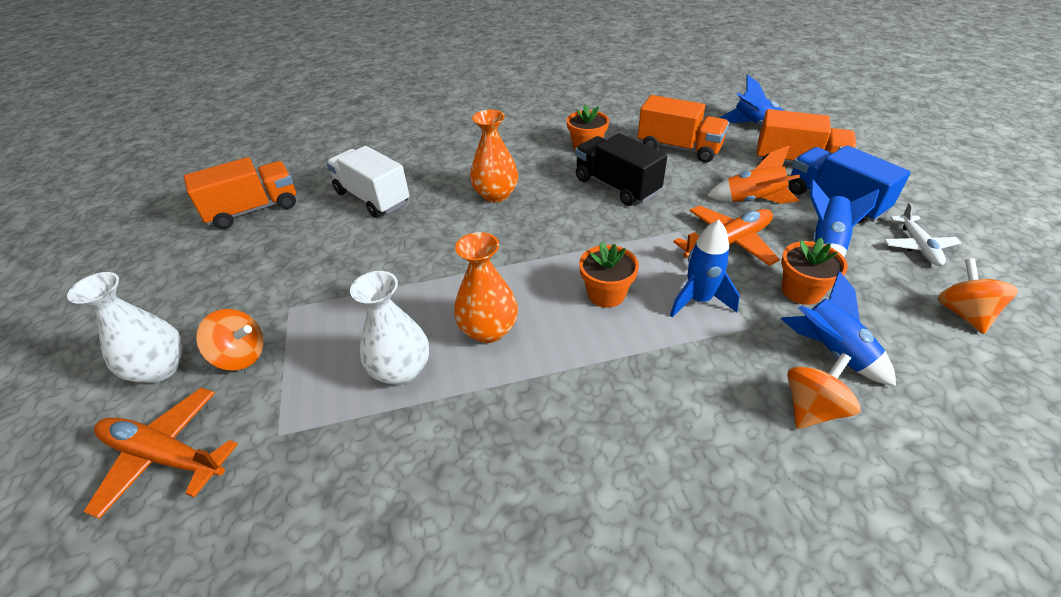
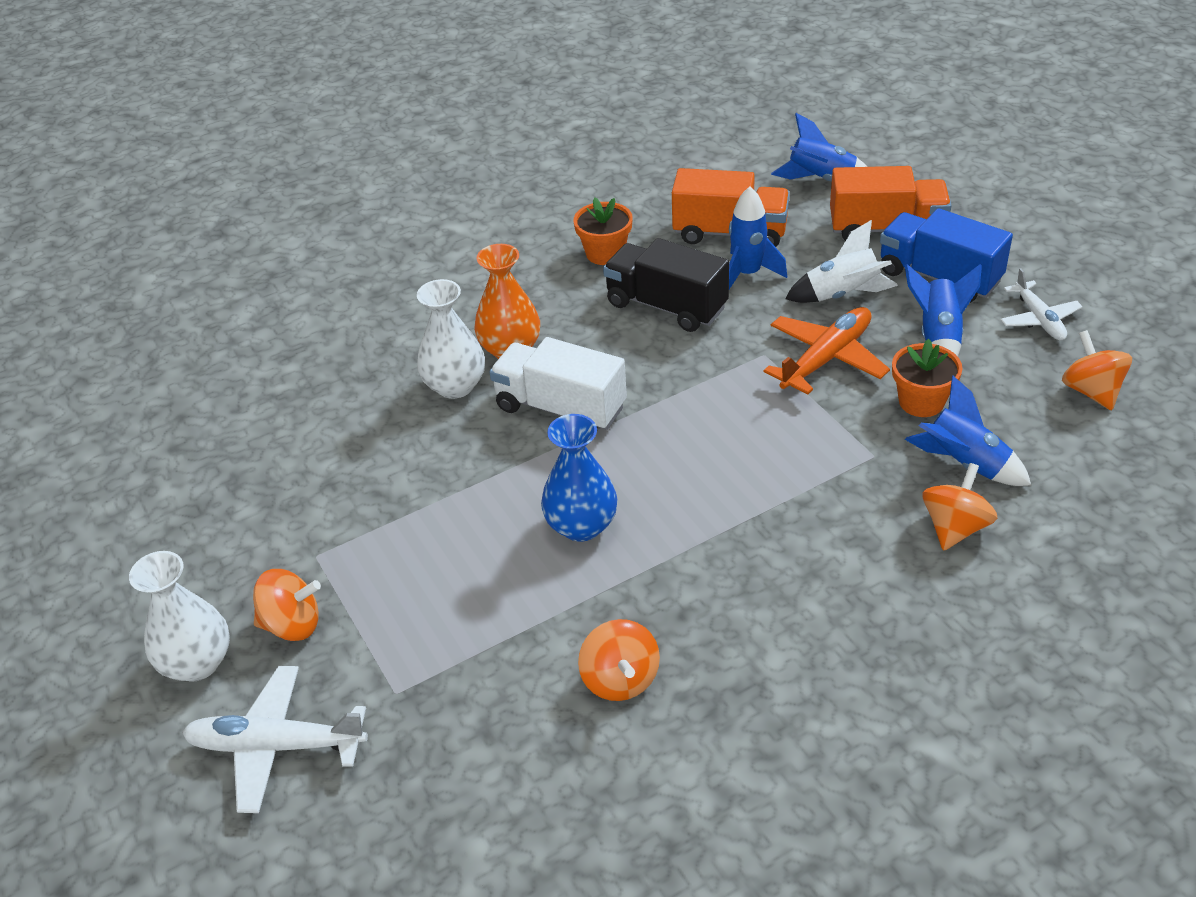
camera: 15 degrees left, 0 degrees up
(165, 456) = (277, 746): orange plane -> white plane
(253, 210) = (174, 438): orange truck -> none
(372, 198) = (339, 387): white truck -> white truck (560, 408)
(401, 370) = (500, 593): white vase -> white vase (455, 386)
(460, 475) = (620, 679): none -> orange spinning top
(488, 330) = (581, 526): orange vase -> blue vase
(606, 294) = (703, 453): orange flower pot -> none
(698, 300) = (811, 437): blue rocket -> blue rocket (747, 274)
(752, 201) = (842, 295): orange rocket -> white rocket

